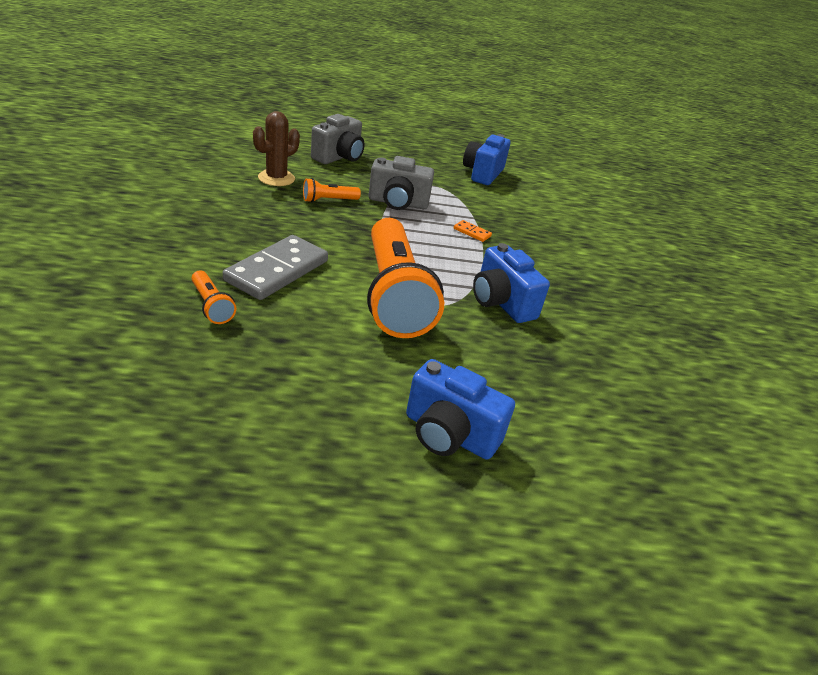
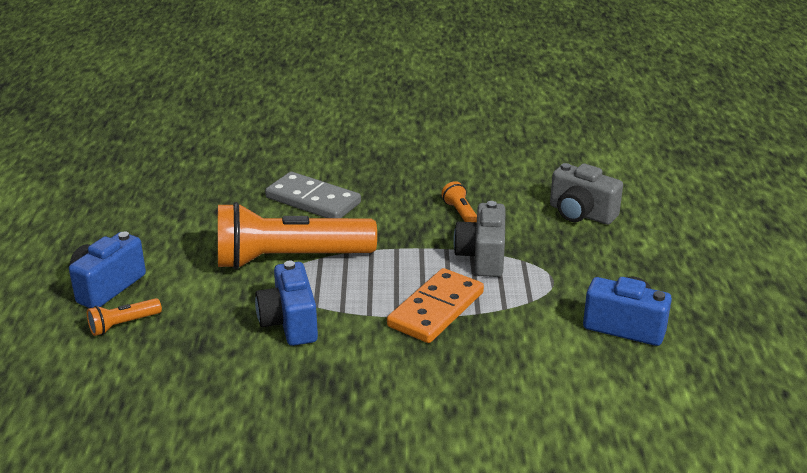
camera: 95 degrees right, 5 degrees down
(211, 306) = (255, 180): orange flashlight -> orange flashlight (123, 324)
(276, 178) = (494, 183): brown cactus -> none
(472, 232) = (436, 309): orange domino -> orange domino, size x2.39
(501, 303) = (289, 323): blue camera -> blue camera turned 75 degrees counterclockwise

